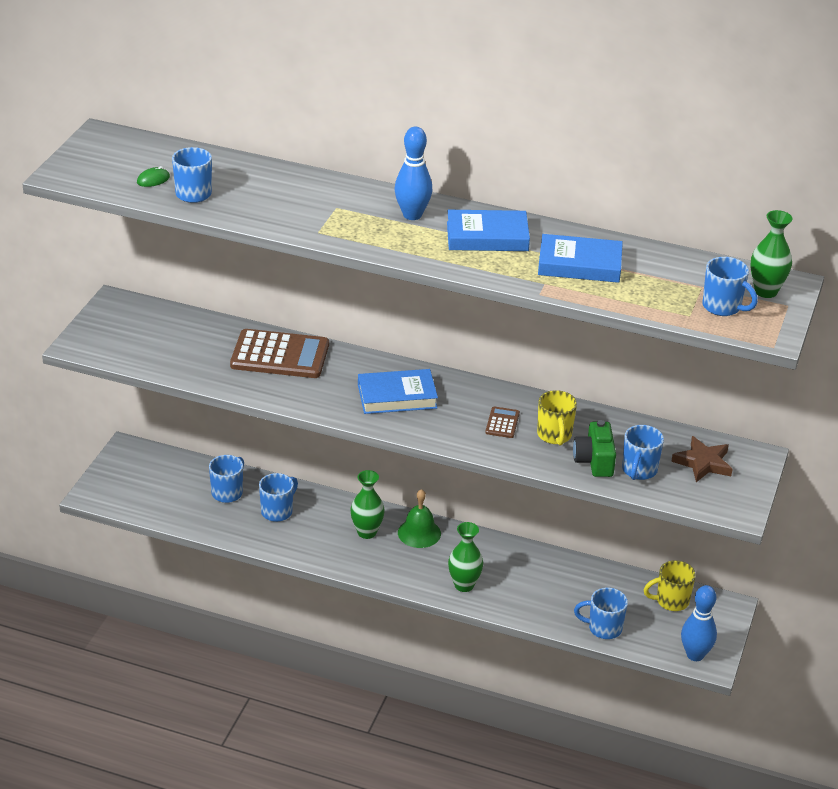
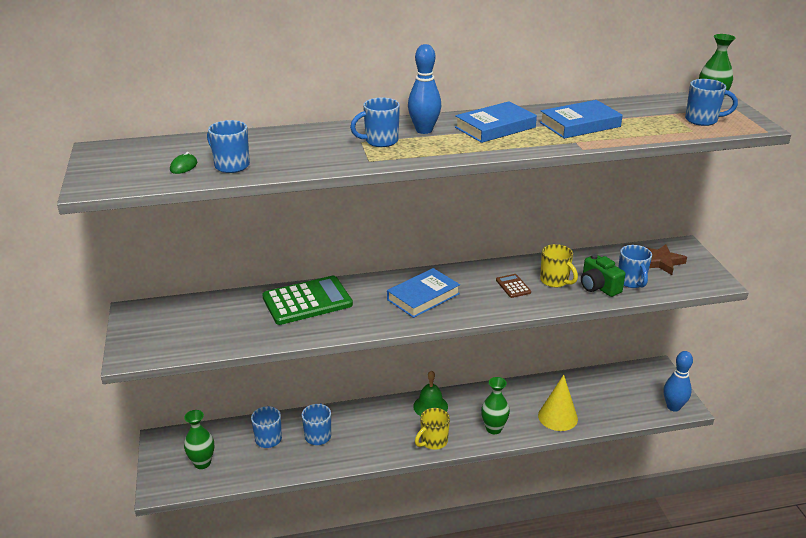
camera: 30 degrees left, 5 degrees down
(280, 355) = (307, 301): brown calculator -> green calculator
(367, 532) = (395, 422): green vase -> green vase (202, 463)
(547, 605) = (557, 417): none -> yellow cone
(603, 628) = (606, 416): blue mug -> blue mug (380, 141)
(671, 601) = (624, 379): yellow mug -> yellow mug (433, 442)

